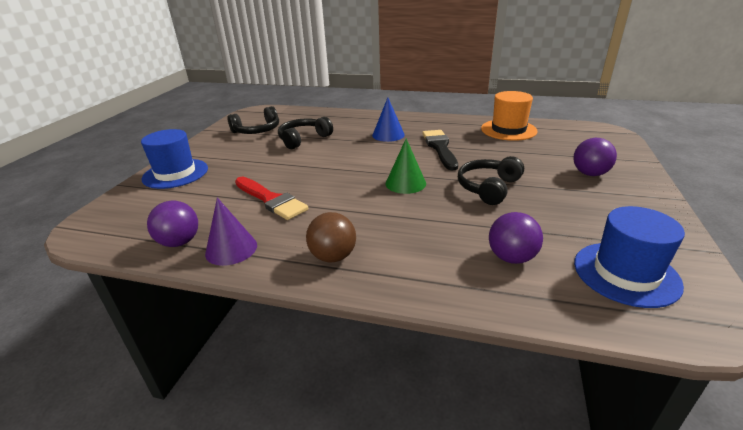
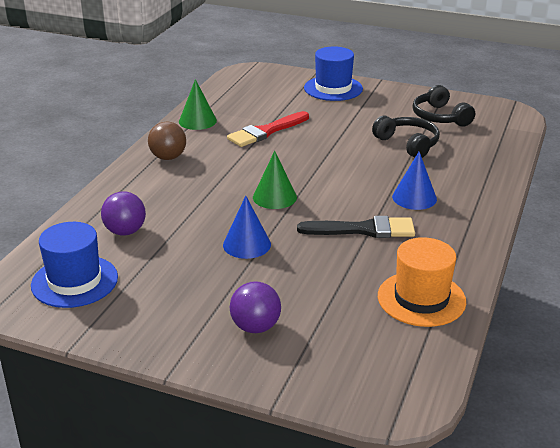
camera: 95 degrees right, 0 degrees up
(179, 242) = (216, 103): purple ball -> none
(231, 249) = (197, 121): purple cone -> green cone
(488, 188) = (247, 244): black headphones -> blue cone

